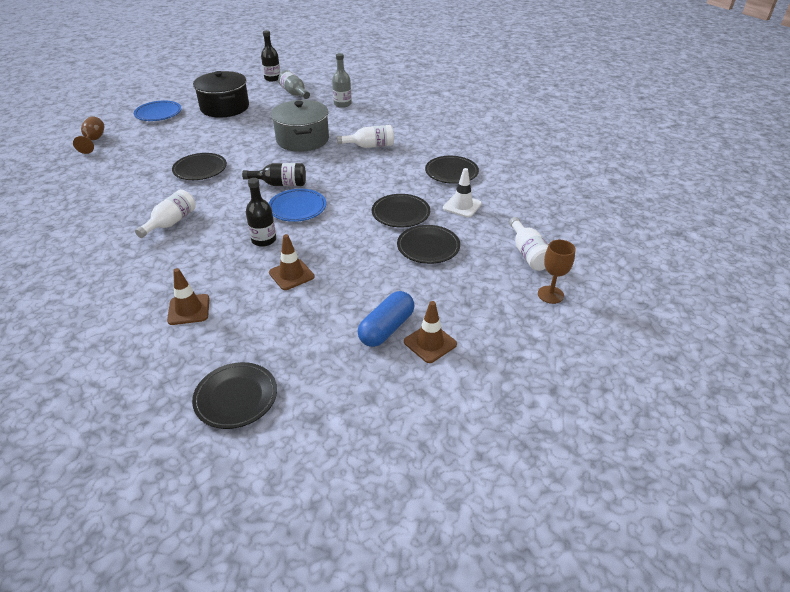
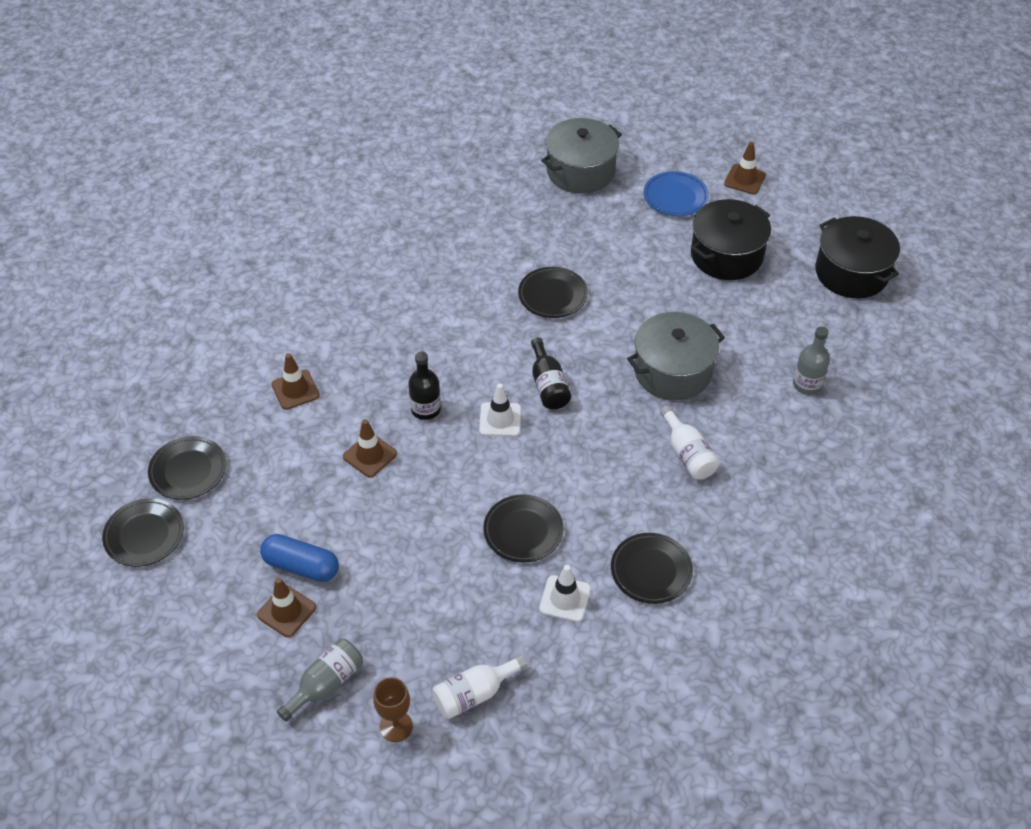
camera: 75 degrees right, 10 degrees up
(94, 140) = (580, 171): brown goblet -> grey pot
(169, 91) = (744, 179): none -> brown traffic cone
(171, 222) = (434, 315): white bottle -> none
(272, 78) = (851, 273): black bottle -> black pot
(294, 93) = (813, 316): grey bottle -> grey bottle (326, 684)
(297, 208) = (500, 420): blue plate -> white traffic cone
(428, 247) = (457, 576): black plate -> black plate (144, 535)

